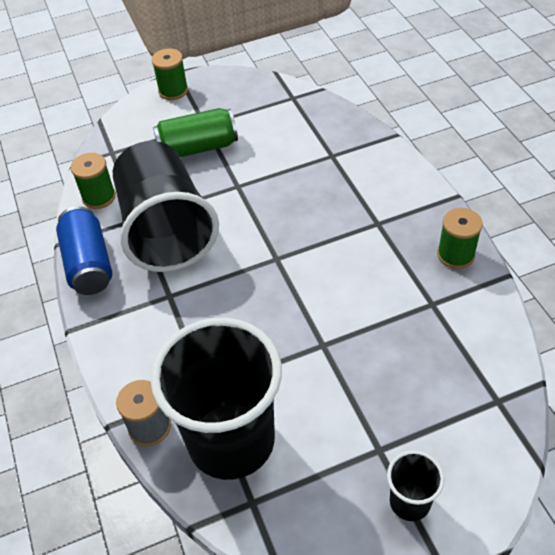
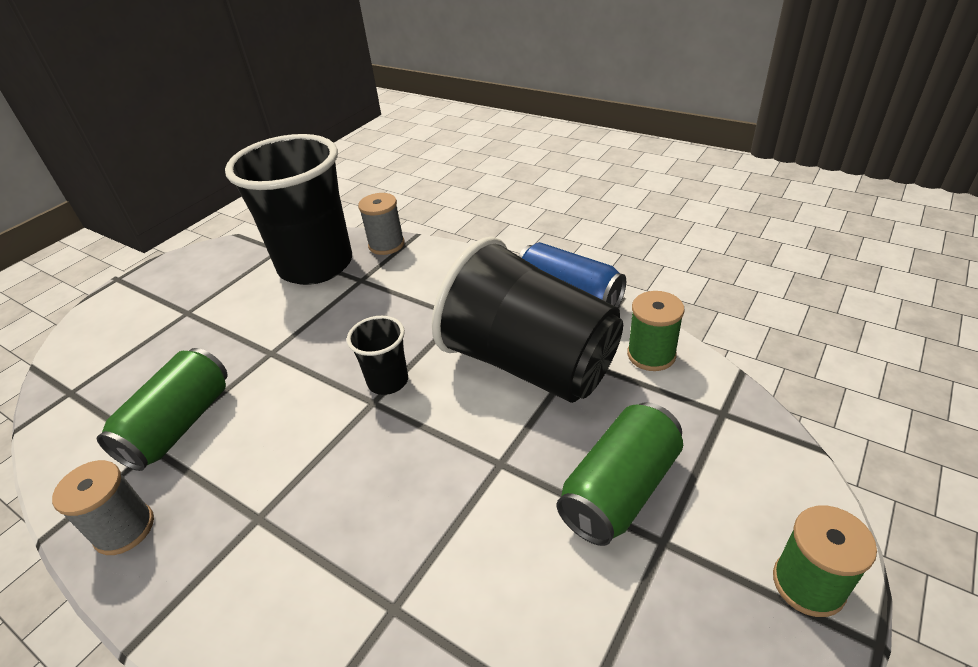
camera: 145 degrees right, 10 degrees down
(410, 312) = (179, 425): none -> green can
(410, 502) = (153, 297): black cup -> black cup (388, 381)
(455, 255) = (124, 529): green spool -> grey spool

